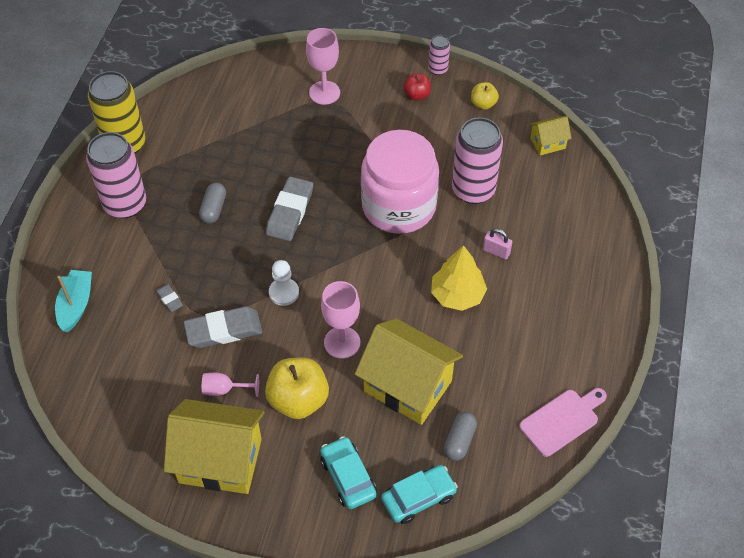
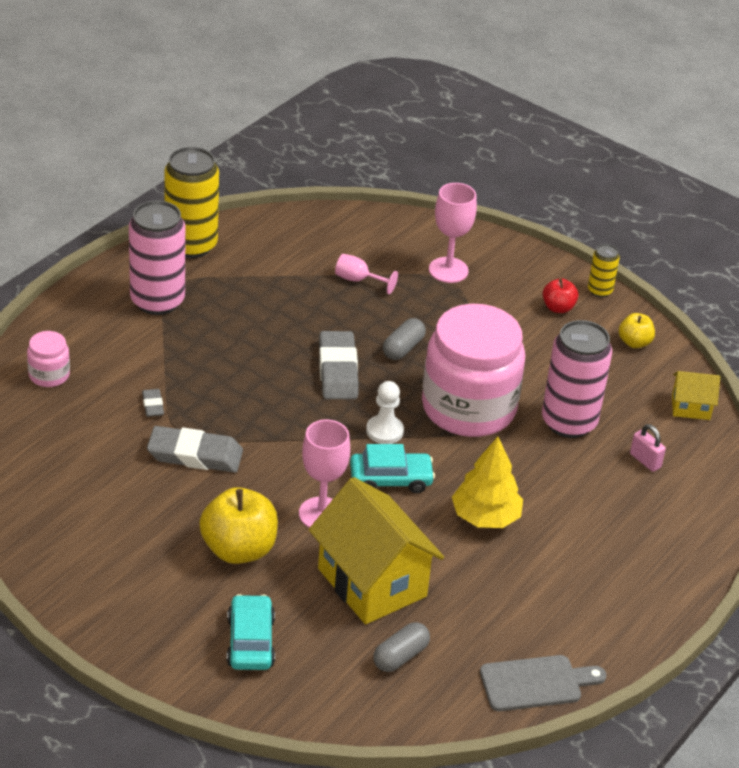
camera: 20 degrees right, 15 degrees down
(76, 305) = (49, 375): turquoise boat -> pink jar
(213, 209) = (253, 338): grey capsule -> grey capsule (403, 348)
(220, 460) = (118, 573): yellow house -> none
(225, 389) = (163, 510): pink goblet -> pink goblet (359, 280)
(284, 293) = (284, 444): white pawn -> white pawn (384, 431)
(290, 212) = (338, 370): grey eraser -> grey eraser turned 45 degrees counterclockwise
(418, 498) = (319, 692): turquoise car -> turquoise car (391, 479)
(438, 69) = (599, 291): pink can -> yellow can
(496, 251) = (559, 492): pink padlock -> pink padlock (645, 461)
(562, 420) = (536, 683): pink cutting board -> grey cutting board

